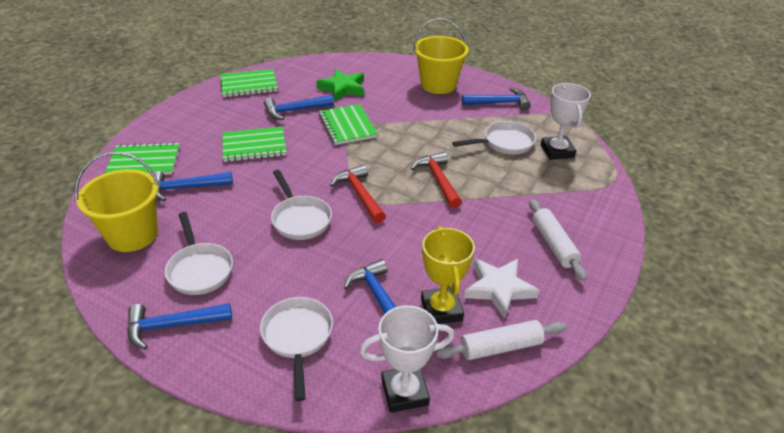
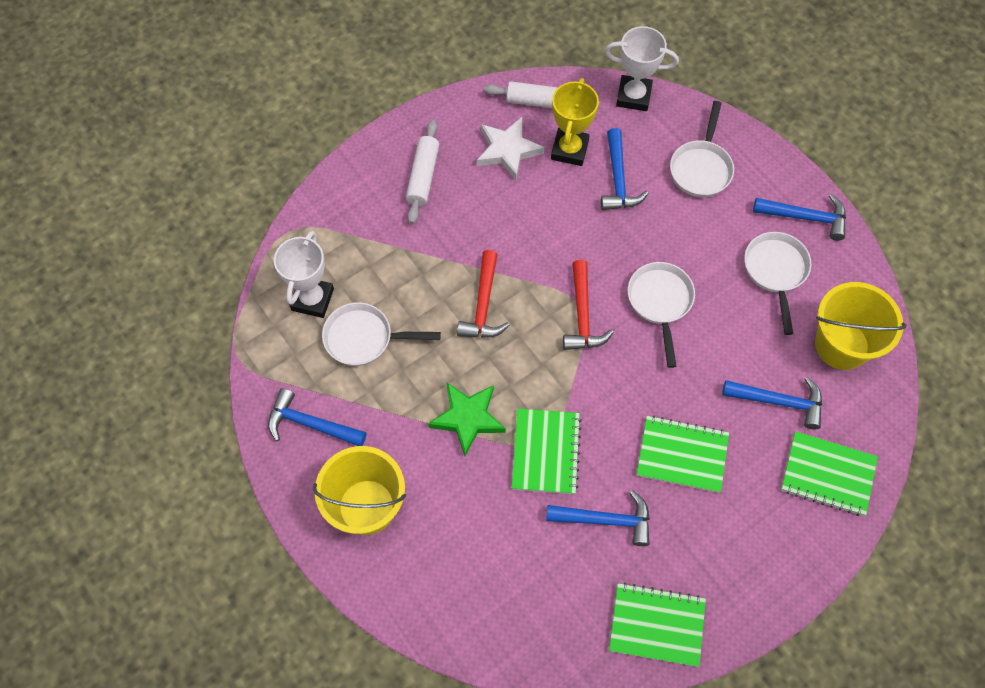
camera: 155 degrees left, 25 degrees up
(343, 88) = (514, 555): green star -> green star (468, 418)

